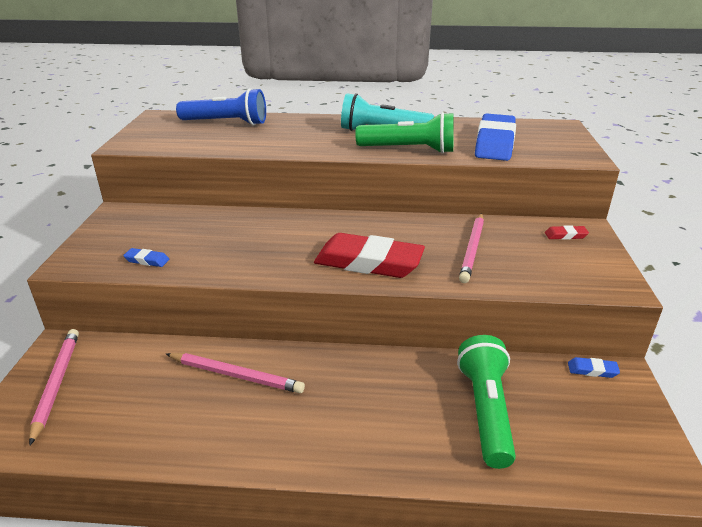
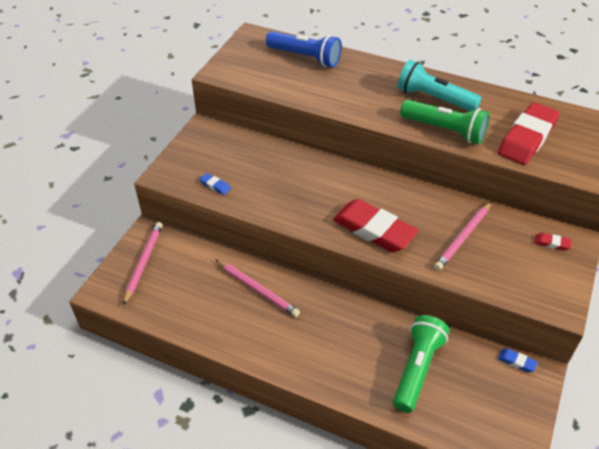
camera: 20 degrees right, 15 degrees up
(494, 143) = (527, 138): blue eraser -> red eraser

